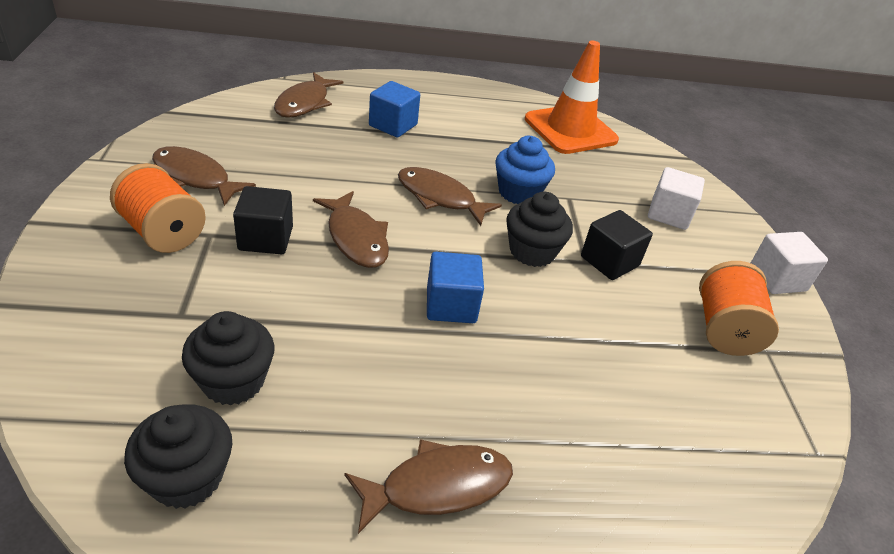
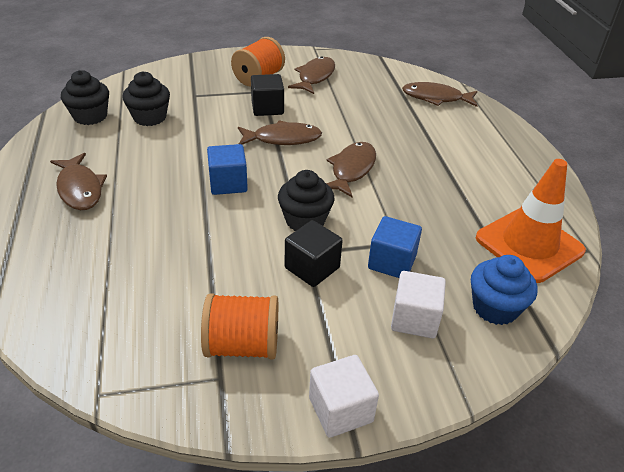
camera: 85 degrees right, 0 degrees up
(356, 238) = (283, 139): brown fish -> brown fish turned 150 degrees counterclockwise
(393, 125) = (439, 138): blue cube -> blue cube (392, 262)
(519, 192) = (385, 211): blue cupcake -> blue cupcake (495, 308)

